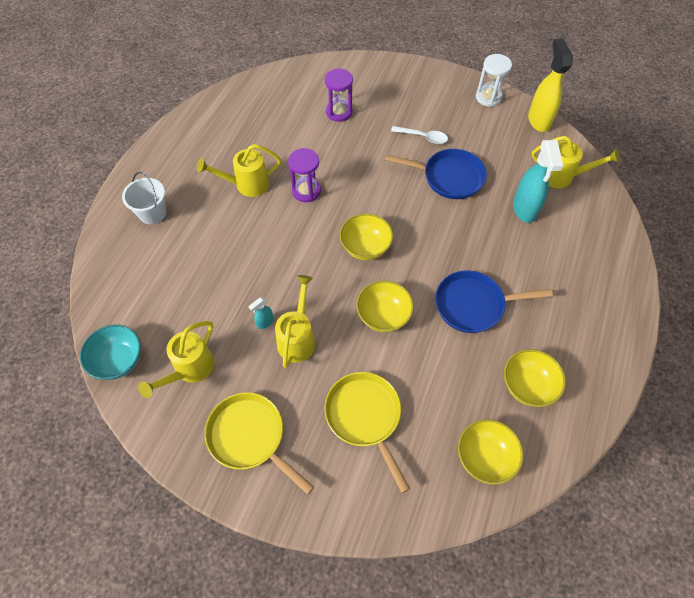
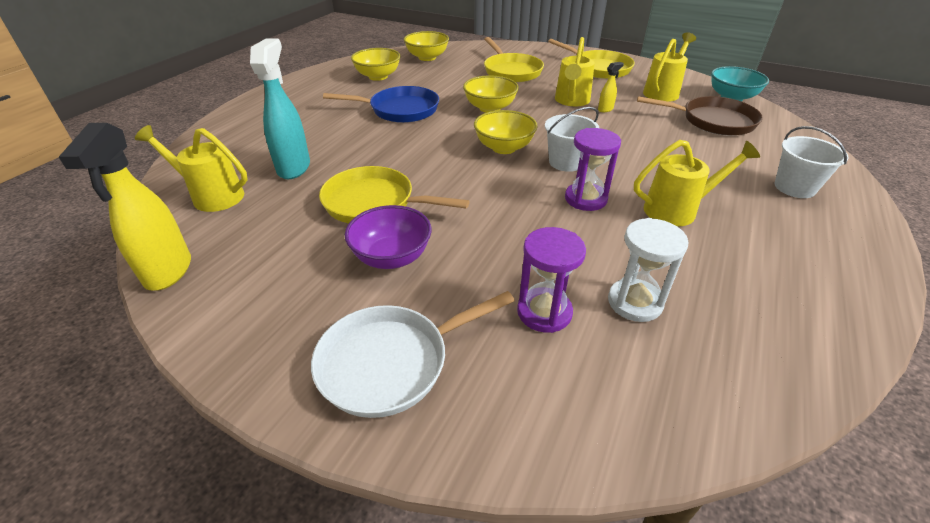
camera: 175 degrees left, 20 degrees down
(165, 306) = (712, 121): none -> brown pan
(265, 322) = (605, 109): turquoise spray bottle -> yellow spray bottle
(315, 231) = (566, 162): none -> white bucket
(405, 87) = (391, 362): none -> white pan
(423, 137) = (391, 257): white spoon -> purple bowl
(449, 177) = (374, 203): blue pan -> yellow pan
(488, 97) = (224, 323): white hourglass -> white hourglass (634, 302)

